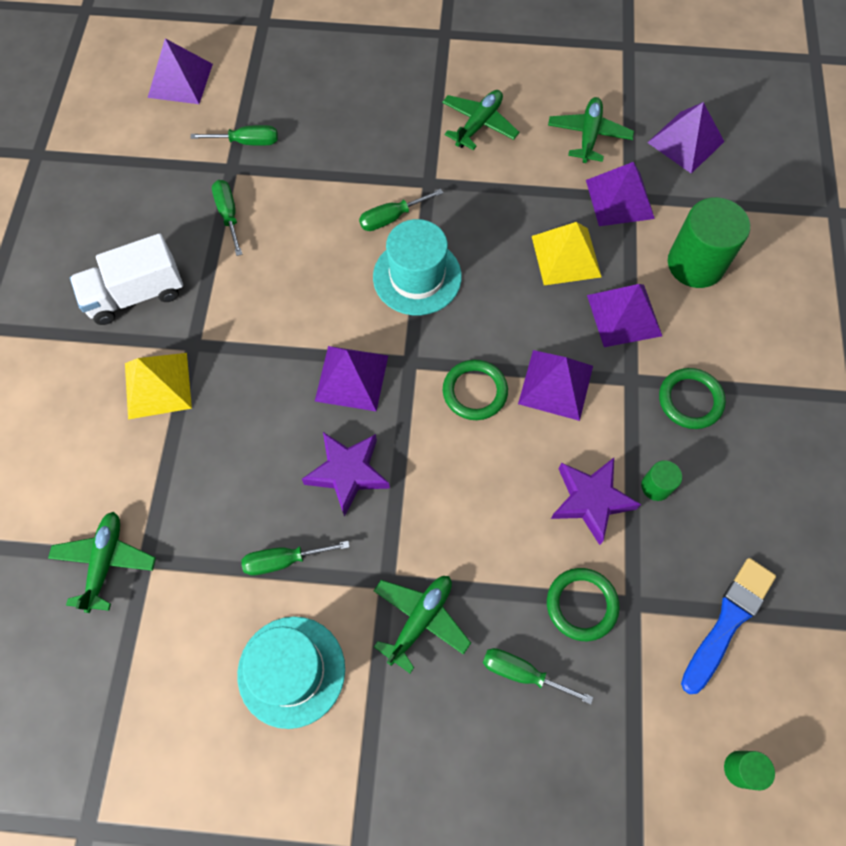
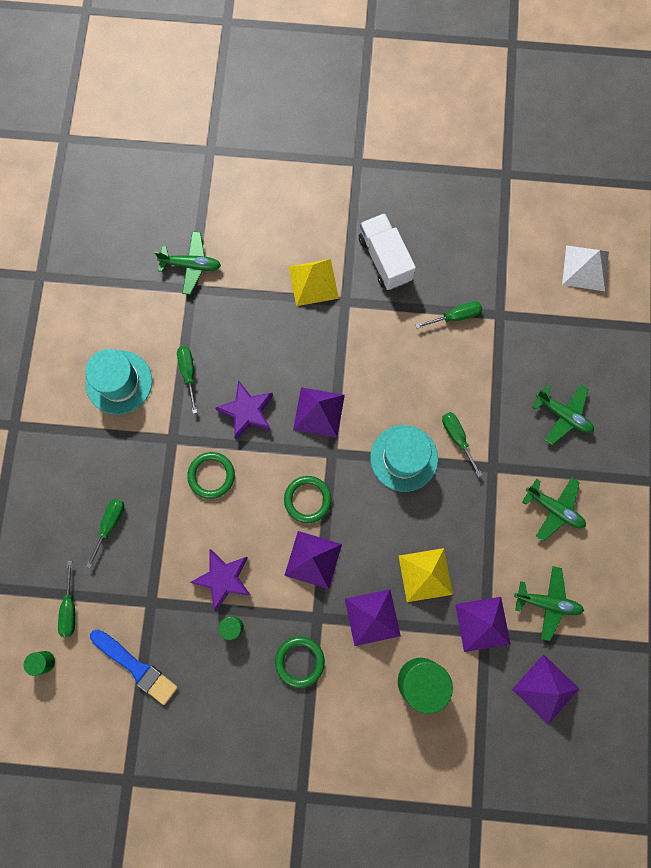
camera: 90 degrees right, 10 degrees up
(180, 80) = (585, 268): purple pyramid -> white pyramid
(247, 142) = (525, 324): green screwdriver -> green screwdriver (70, 608)
(420, 620) = (146, 461): green plane -> green plane (563, 415)
(581, 605) = (151, 567): green ring -> green ring (211, 475)

